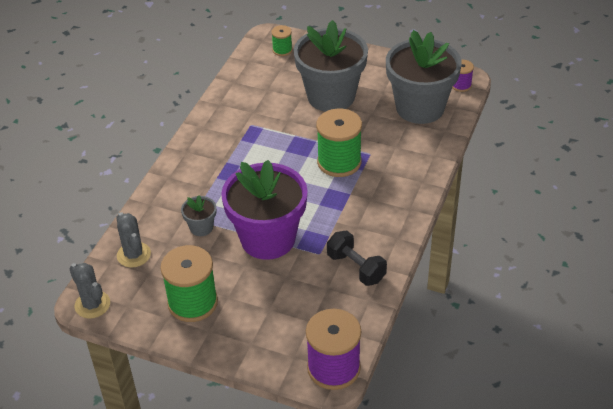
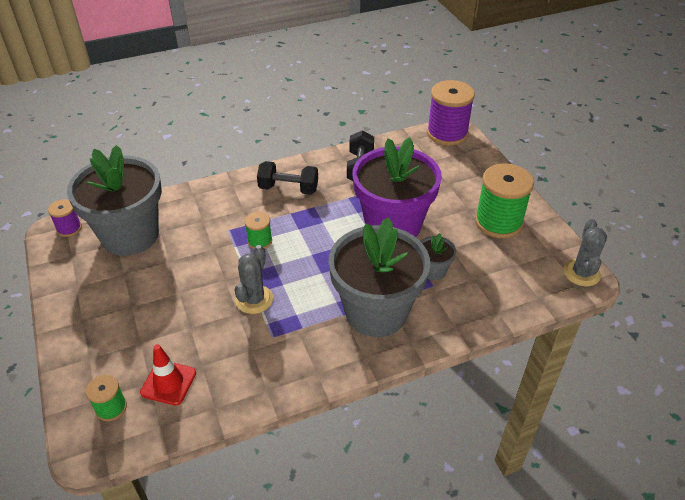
camera: 135 degrees left, 0 degrees up
(134, 255) = (513, 289): grey cactus -> grey cactus (254, 299)
(272, 73) = (168, 382): none -> red traffic cone
(331, 96) = (167, 305): grey flower pot -> grey flower pot (376, 312)
(339, 162) = (259, 241): green spool -> green spool, size x0.51
(380, 209) = (288, 188): none -> black dumbbell

